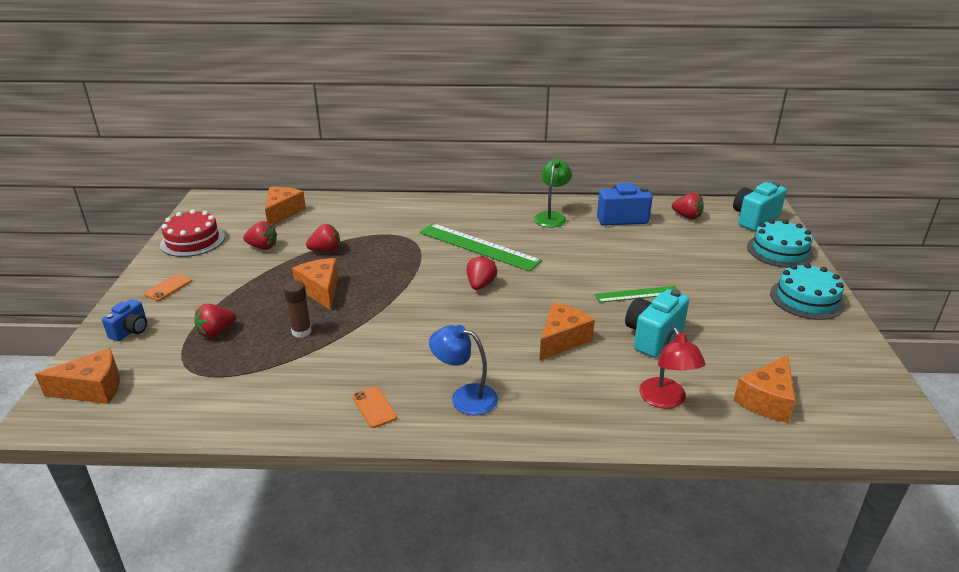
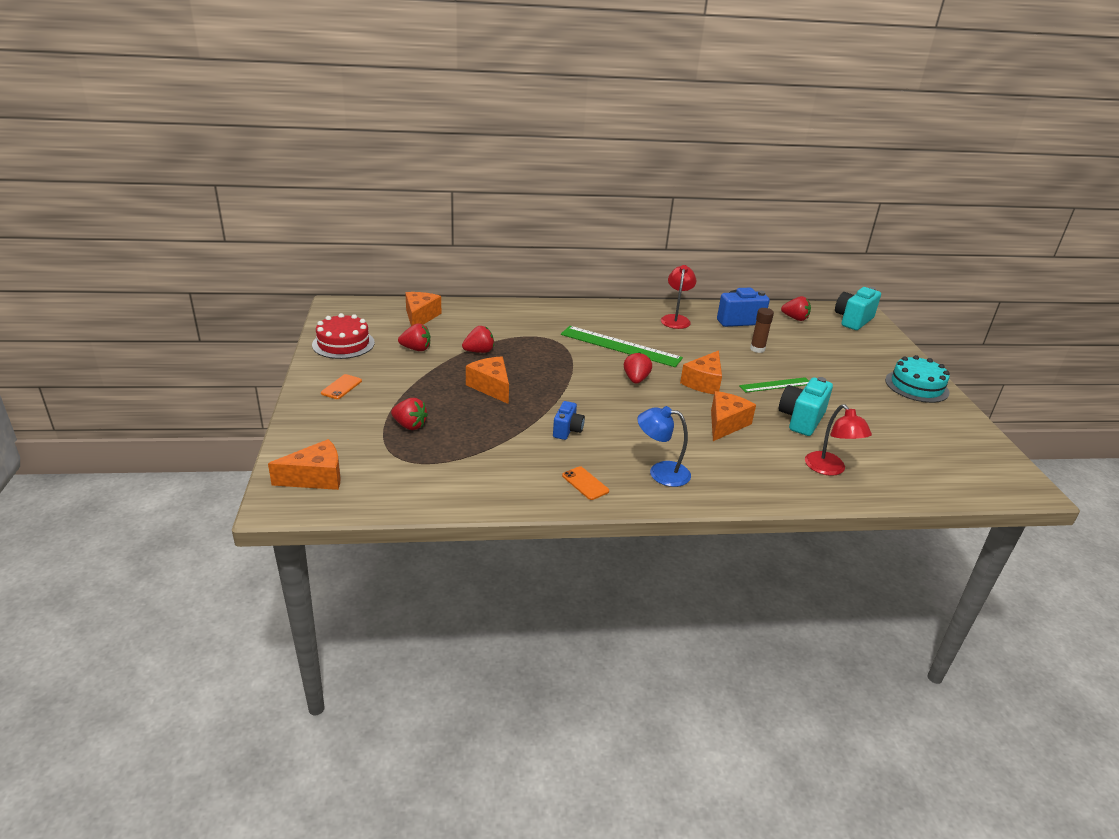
camera: 10 degrees left, 0 degrees up
(131, 331) = (325, 426): blue camera -> blue camera (567, 430)
(216, 332) = (409, 425): red strawberry -> red strawberry turned 105 degrees counterclockwise
(301, 331) = (490, 423): brown glue stick -> brown glue stick (757, 349)
(551, 216) = (676, 319): green lamp -> red lamp
(766, 400) = (909, 466): orange cheese -> orange cheese (704, 382)
(779, 251) = (882, 347): turquoise cake -> none

